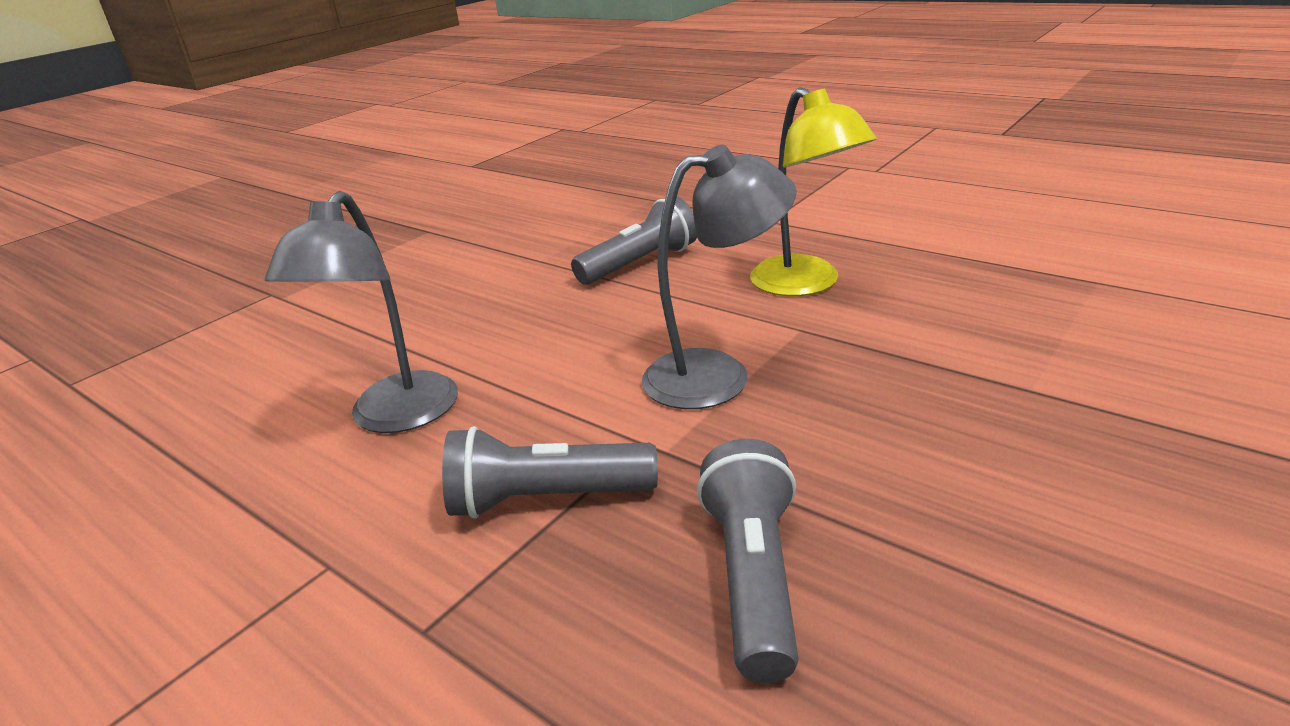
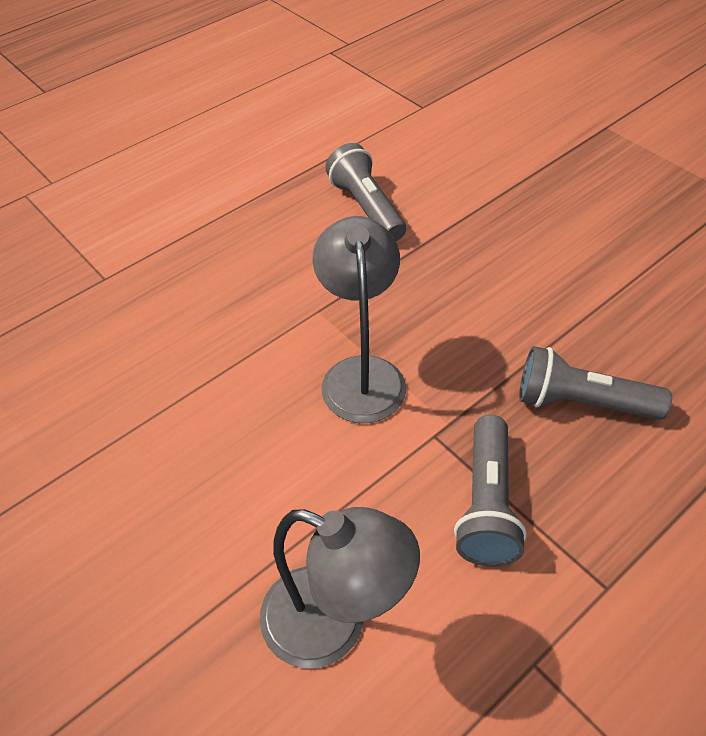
camera: 80 degrees left, 20 degrees up
(640, 264) = (129, 390): grey flashlight -> grey flashlight (366, 207)
(806, 284) = (248, 289): yellow lamp -> none

